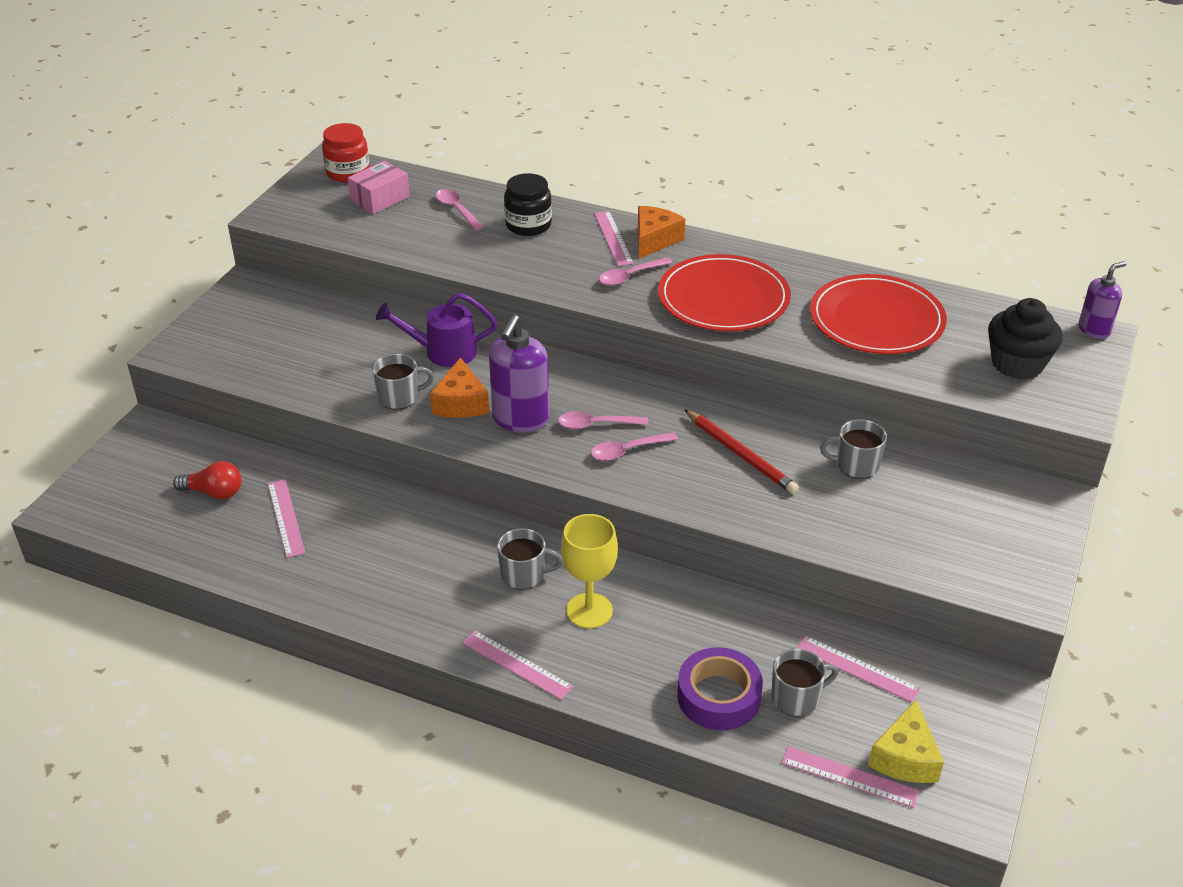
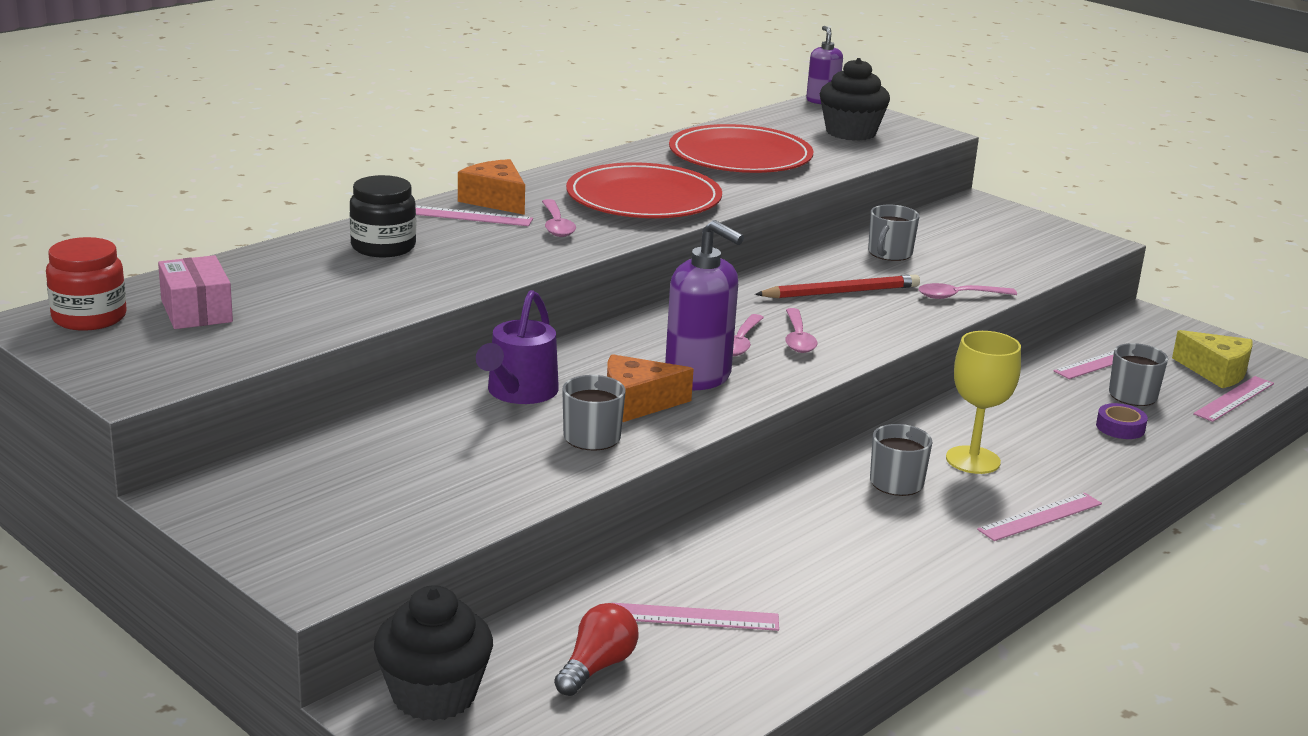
camera: 70 degrees left, 15 degrees down
(163, 442) = (434, 695): none -> black cupcake
(456, 209) = (292, 275): pink spoon -> pink spoon (959, 296)
(461, 403) = (637, 403): orange cheese -> orange cheese turned 150 degrees clockwise
(718, 696) = (1120, 427): purple tape -> purple tape, size x0.55

